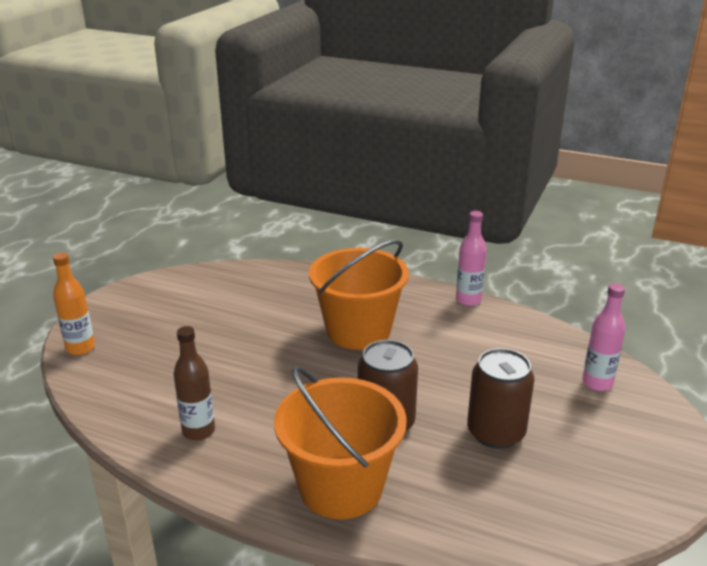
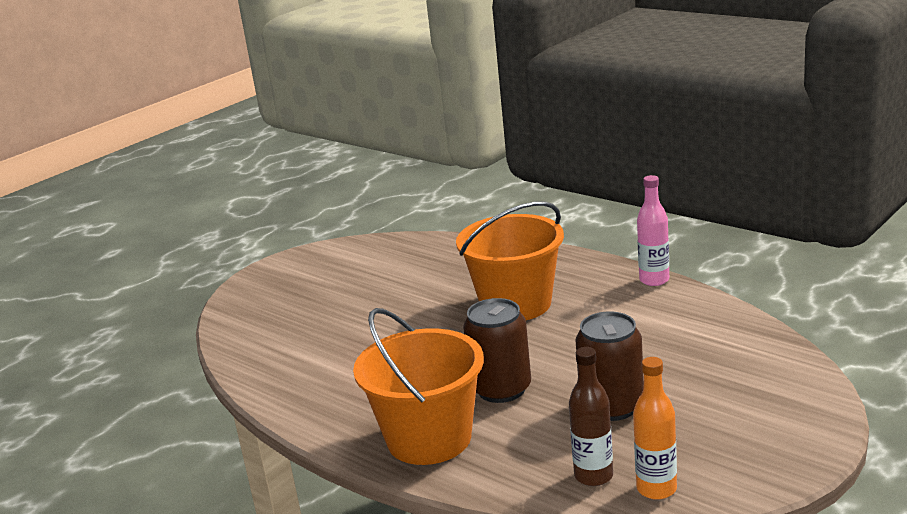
camera: 20 degrees right, 5 degrees down
(80, 348) = (238, 305): orange bottle -> orange bottle (656, 489)
(198, 431) = (317, 382): brown bottle -> brown bottle (593, 476)
(597, 383) = (755, 369): pink bottle -> none

